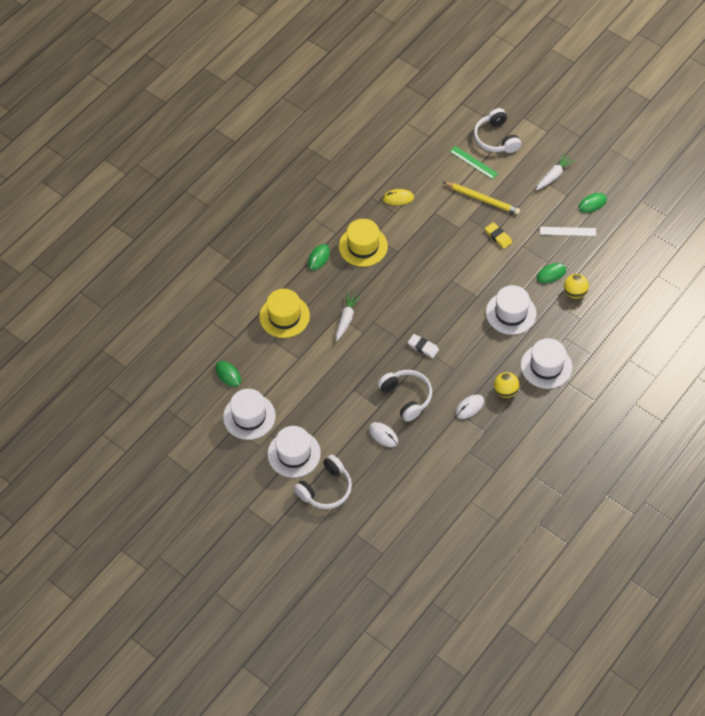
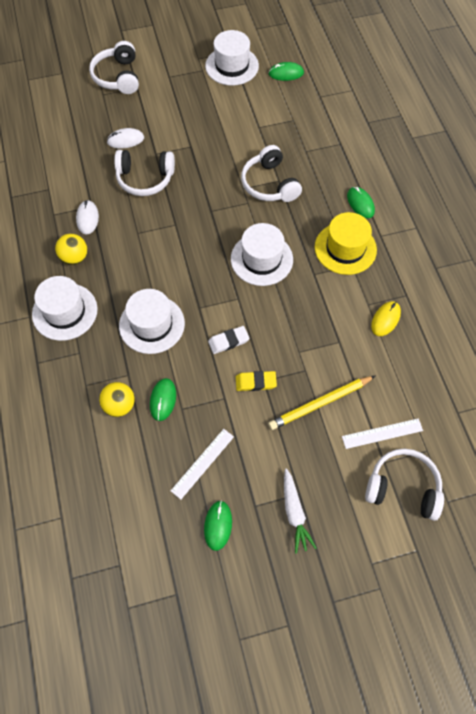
camera: 125 degrees right, 5 degrees up
(284, 316) = (313, 141): yellow hat -> none
(294, 453) = (169, 75): white hat -> white hat (261, 259)
(346, 319) = (269, 184): white carrot -> white headphones
(423, 347) = (184, 224): white eraser -> white eraser (228, 341)
(473, 162) = (382, 433): green ruler -> white ruler

